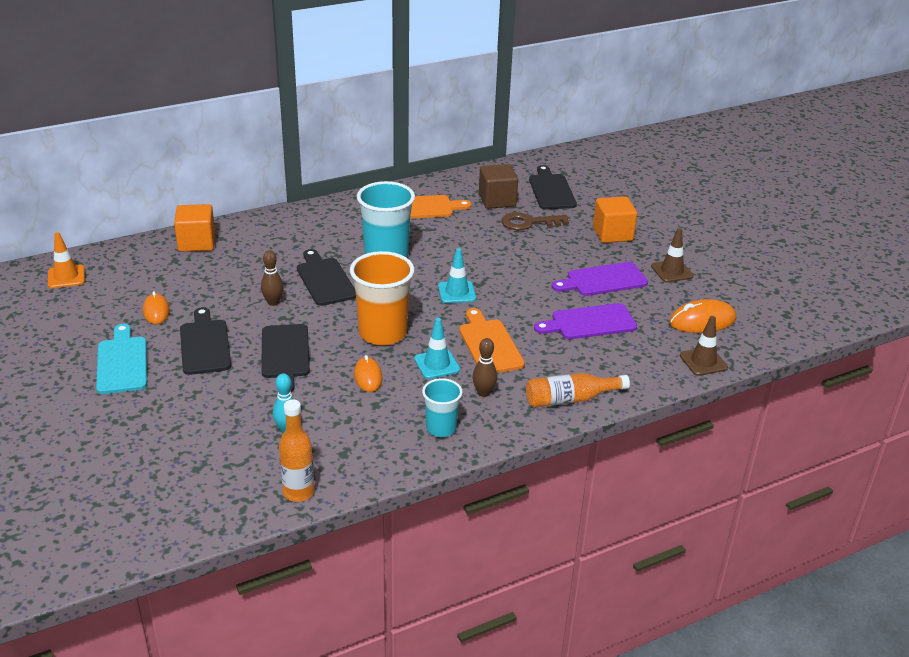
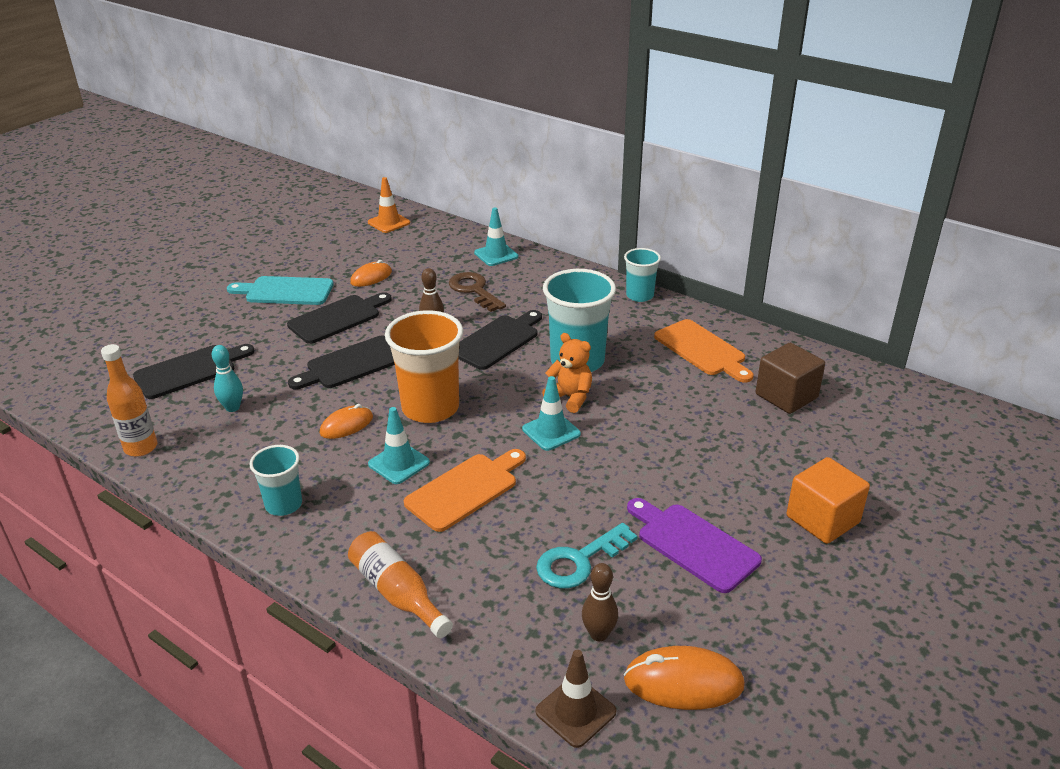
camera: 65 degrees right, 0 degrees up
(122, 362) = (285, 291): turquoise cutting board -> turquoise cutting board turned 135 degrees counterclockwise
(197, 242) = (496, 255): orange cube -> turquoise traffic cone
(331, 205) = (639, 296): none -> turquoise cup
(426, 273) = (570, 398): none -> orange teddy bear
(483, 393) = (367, 515): brown bowling pin -> brown bowling pin (598, 634)
(529, 223) = (763, 437): brown key -> brown key (474, 290)
(551, 190) = (867, 431): black cutting board -> black cutting board (190, 371)
(589, 322) = (579, 561): purple cutting board -> turquoise key
(672, 271) = (788, 610): brown traffic cone -> none
(702, 321) = (683, 682): orange mouse -> orange mouse turned 45 degrees counterclockwise

